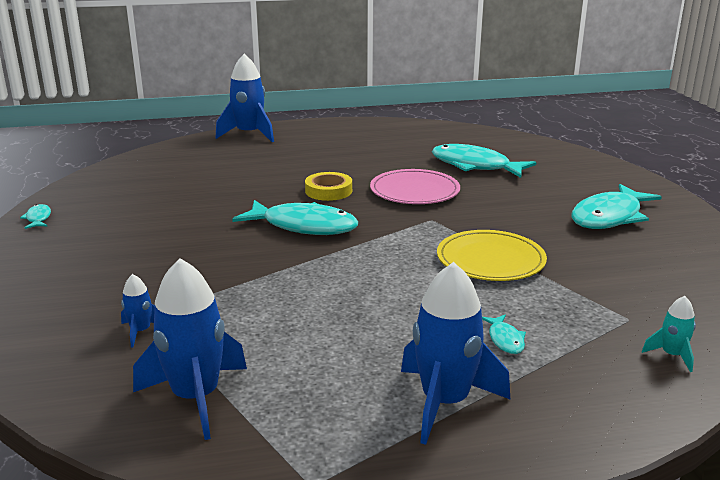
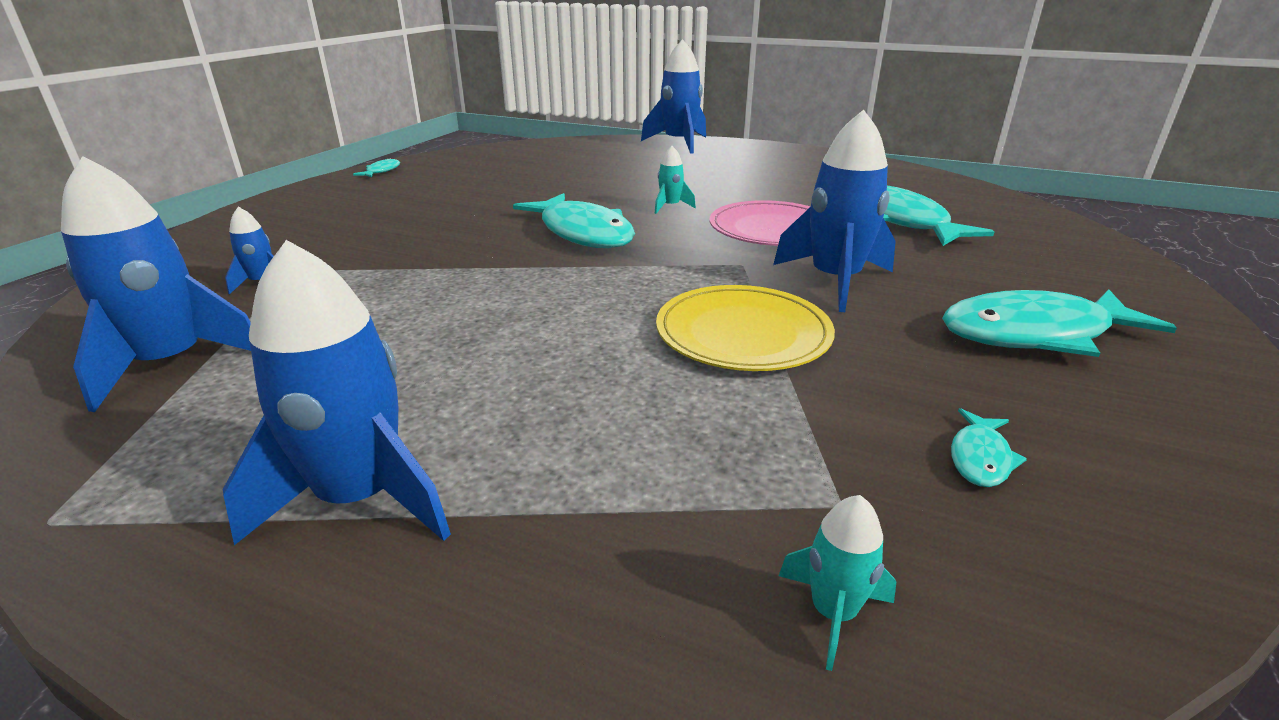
camera: 35 degrees right, 5 degrees up
(328, 191) = (670, 207): yellow tape -> turquoise rocket
(492, 215) = (835, 281): none -> blue rocket
(505, 340) = (586, 447): turquoise fish -> turquoise fish (980, 458)

